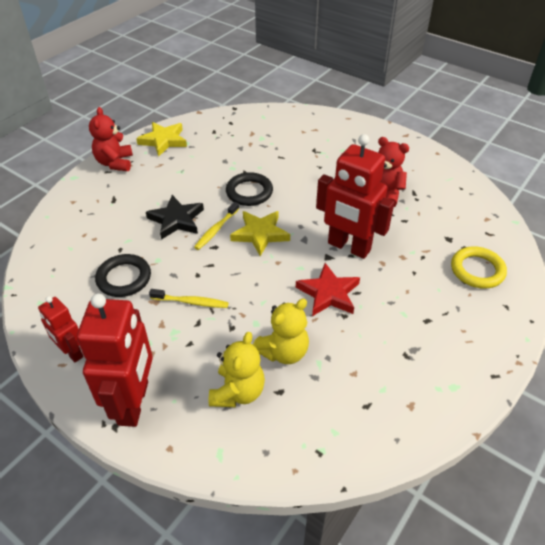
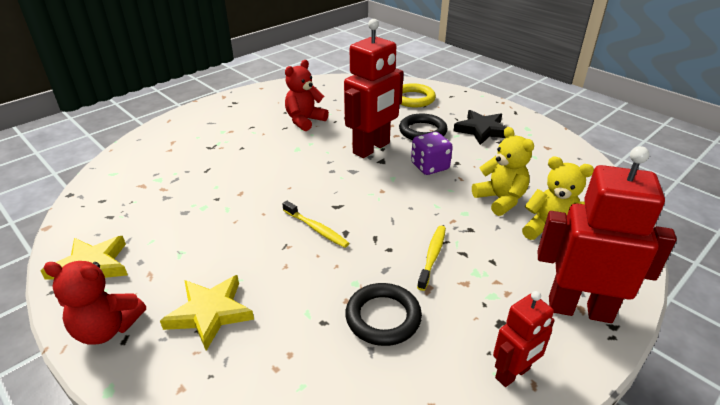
camera: 80 degrees left, 10 degrees down
(176, 220) = (284, 262): black star -> black star (482, 130)
(249, 192) = (259, 198): black ring -> black ring (422, 131)
(260, 234) = (335, 197): yellow star -> yellow star (210, 313)
(328, 293) = (429, 167): red star -> purple dice

